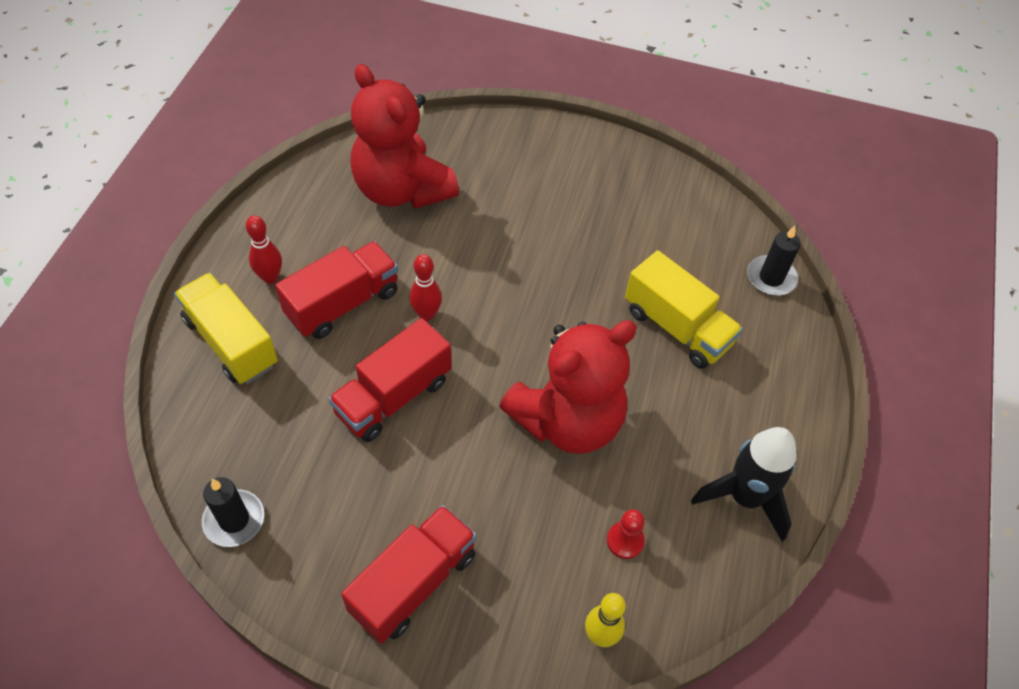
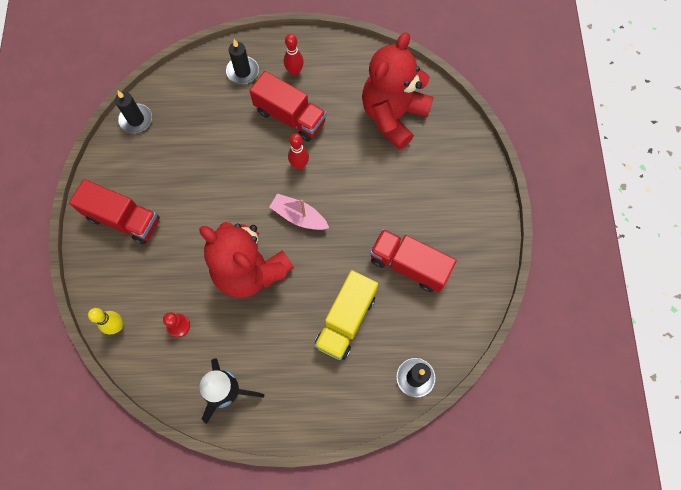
camera: 75 degrees right, 15 degrees up
(231, 342) = (242, 71): yellow truck -> black candle
(393, 397) = (235, 168): red truck -> red truck (409, 265)
(507, 337) = (299, 216): none -> pink boat

